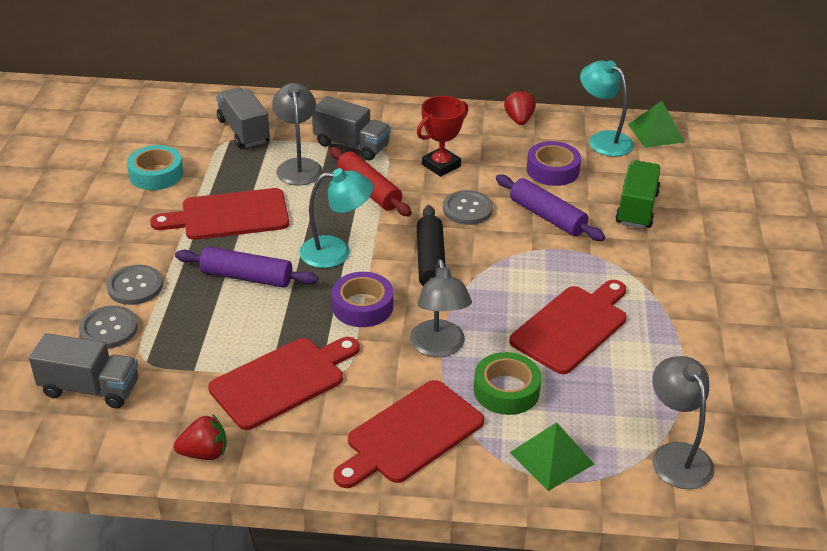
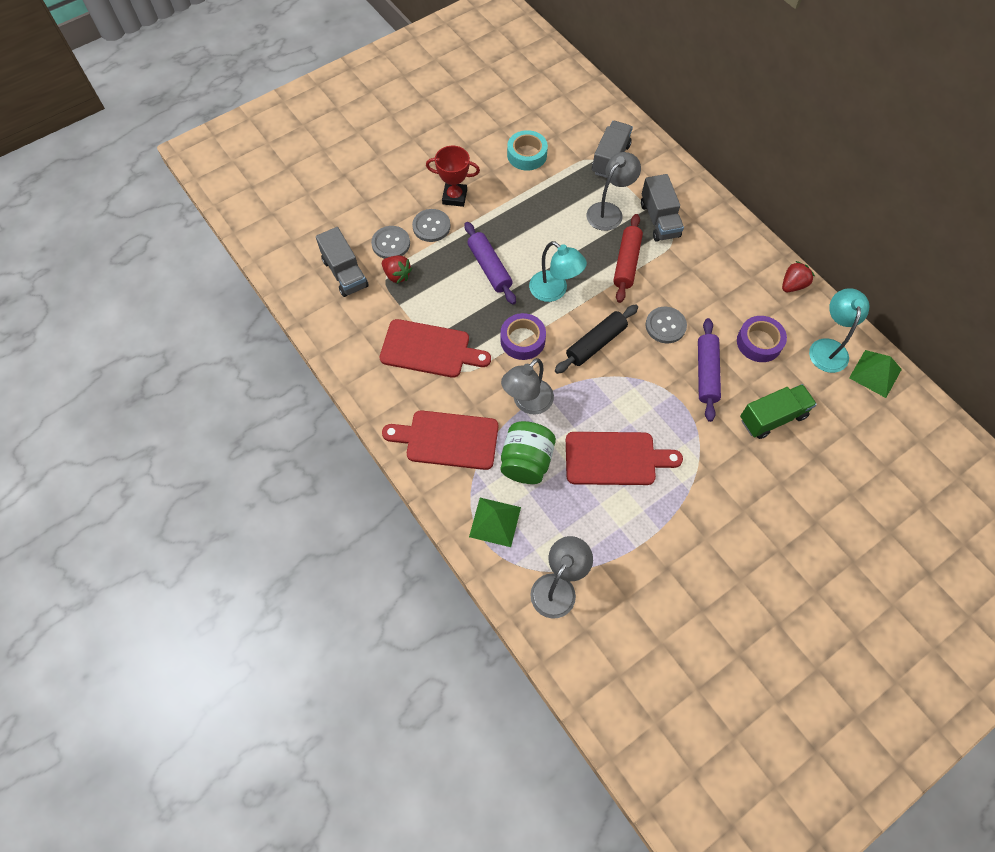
camera: 50 degrees right, 25 degrees up
(204, 453) = (349, 357): red strawberry -> red strawberry (397, 275)
(229, 215) = (530, 217): red cutting board -> none
(441, 165) = (693, 280): red trophy -> red trophy (454, 197)
(506, 390) = (526, 462): green tape -> green jar

